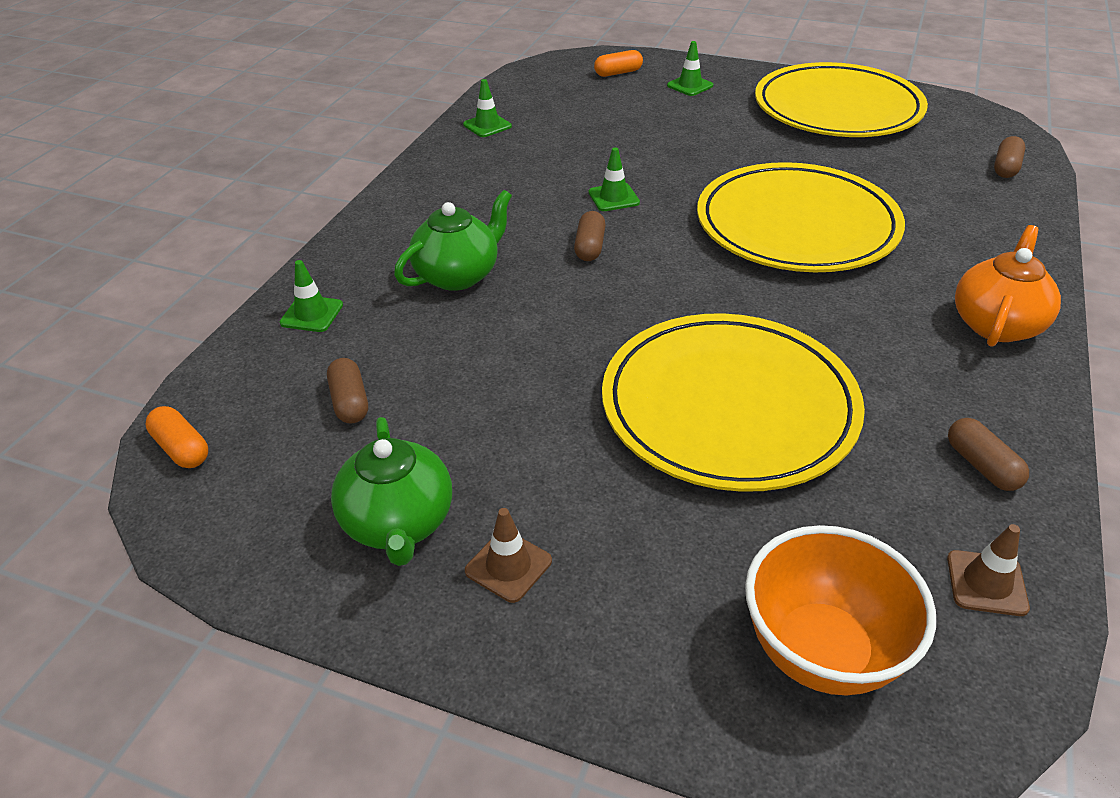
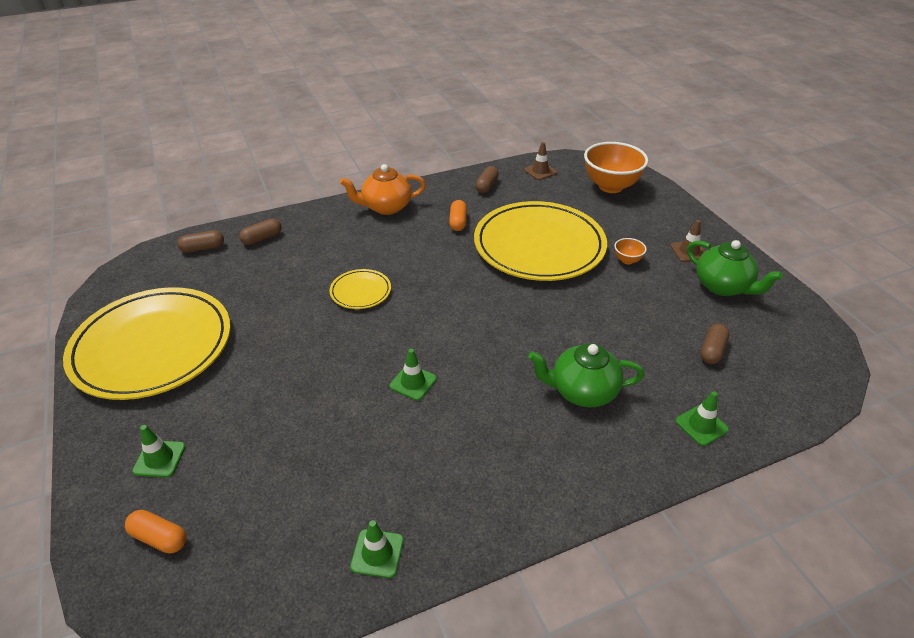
camera: 135 degrees left, 0 degrees up
(181, 449) = (822, 381): orange capsule -> orange capsule (458, 222)
(398, 523) = (723, 286): green teapot -> green teapot turned 105 degrees clockwise
(584, 471) = (627, 260): none -> orange bowl
(590, 247) = (482, 356): brown capsule -> brown capsule (262, 238)
(796, 225) = (360, 291): yellow plate -> yellow plate, size x0.43

